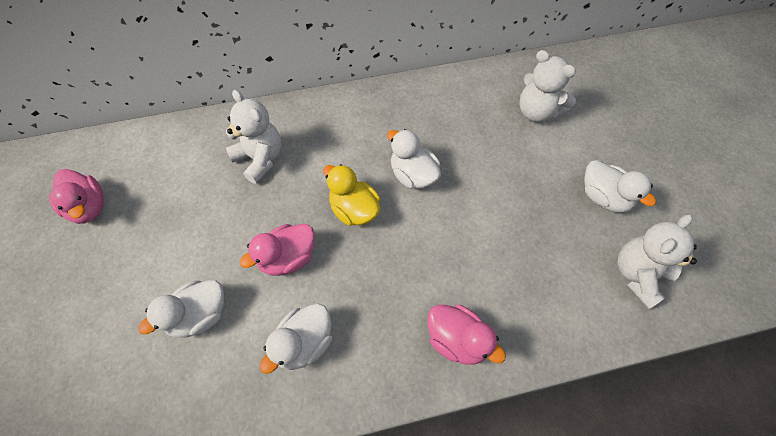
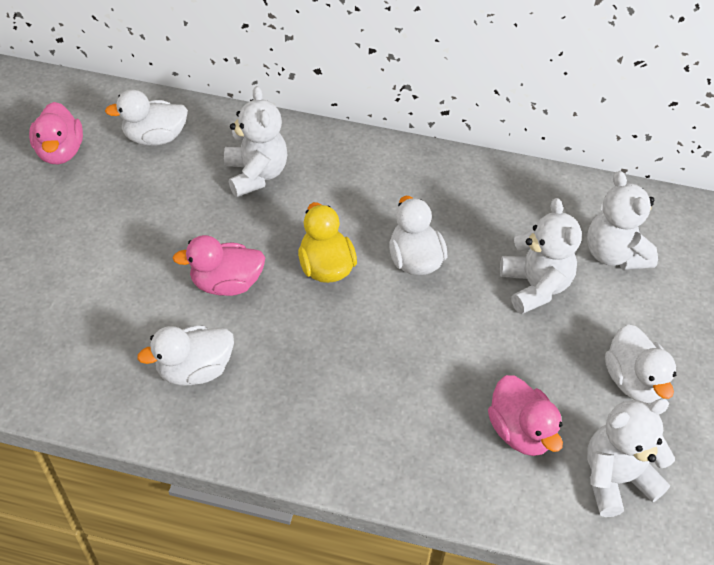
camera: 25 degrees right, 10 degrees down
(199, 316) = (109, 297): white duck -> white duck (155, 138)
(457, 340) = (356, 442): pink duck -> pink duck (520, 432)
(503, 158) = (535, 287): none -> white teddy bear

